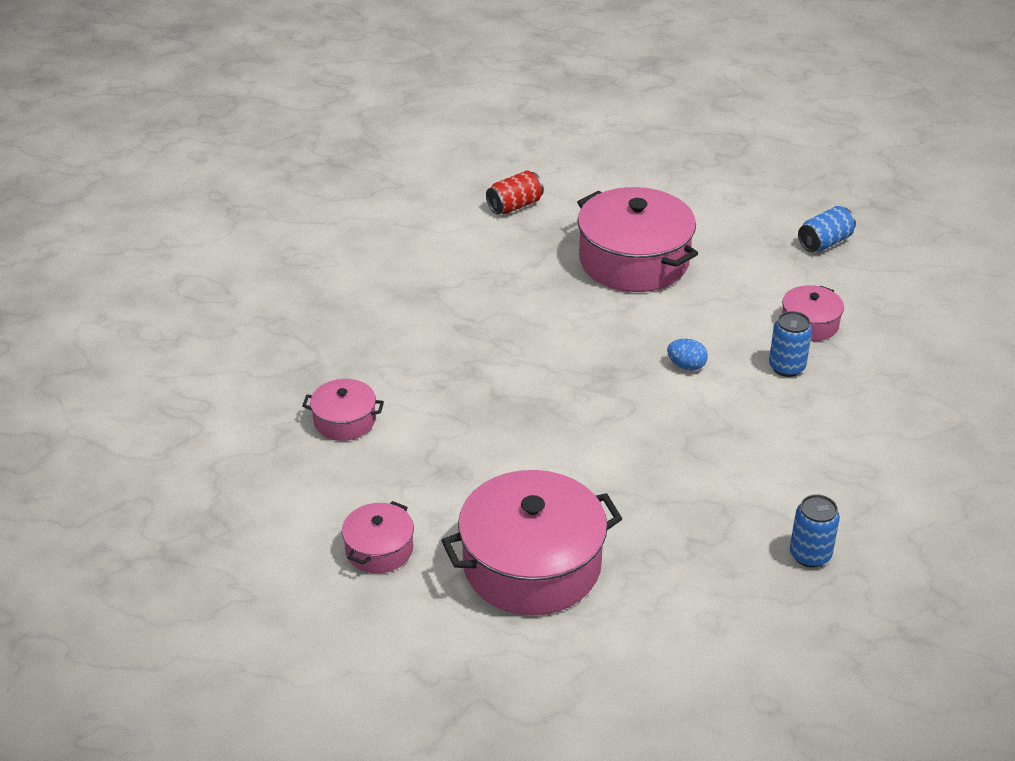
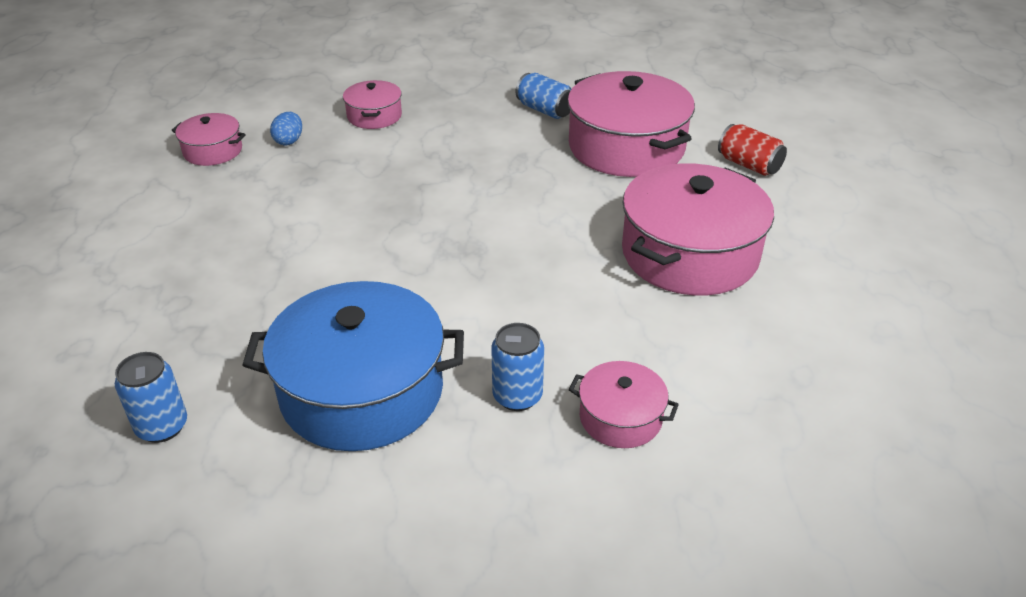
camera: 80 degrees right, 0 degrees up
(532, 565) = (180, 229): pink pot -> pink pot (626, 147)
(686, 366) = (498, 307): blue egg -> blue egg (289, 141)
(776, 444) = (362, 391): none -> blue pot
(825, 242) = (832, 431): blue can -> blue can (545, 110)

